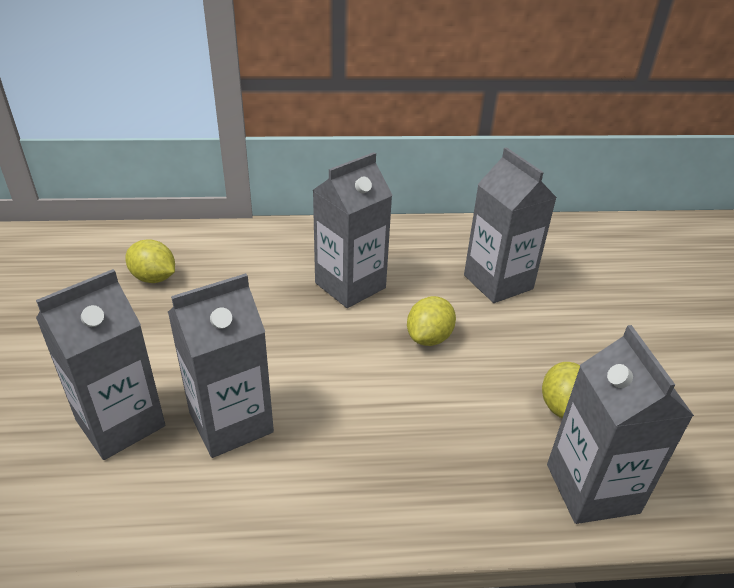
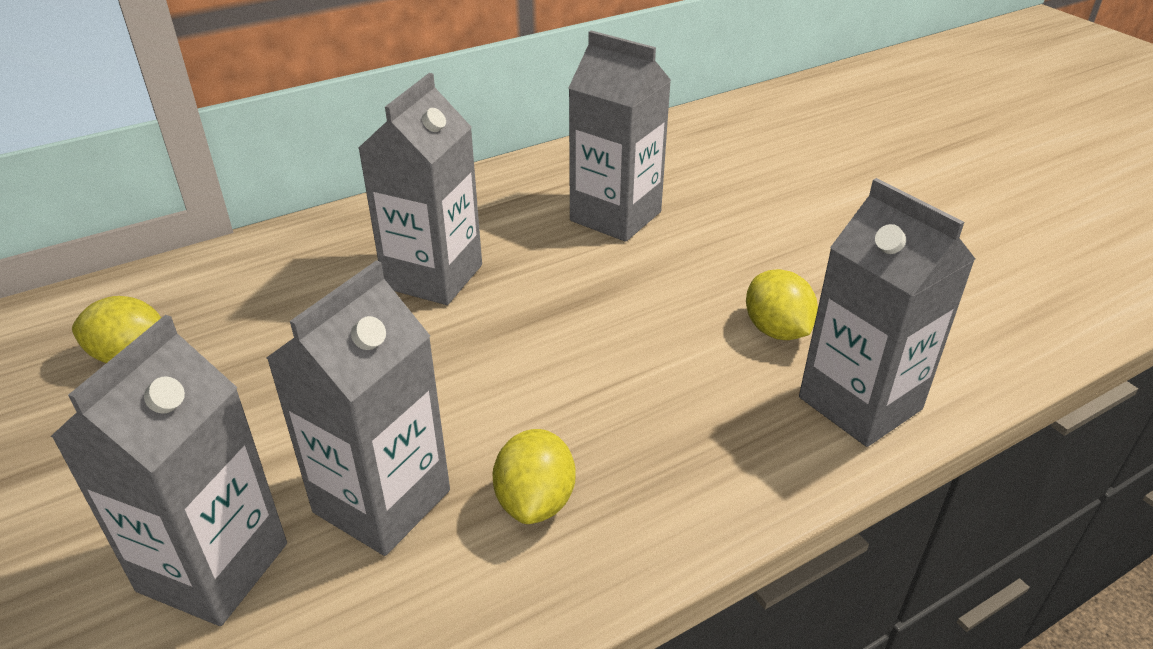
camera: 25 degrees left, 0 degrees up
(429, 338) = (575, 306): yellow lemon -> yellow lemon (535, 501)

